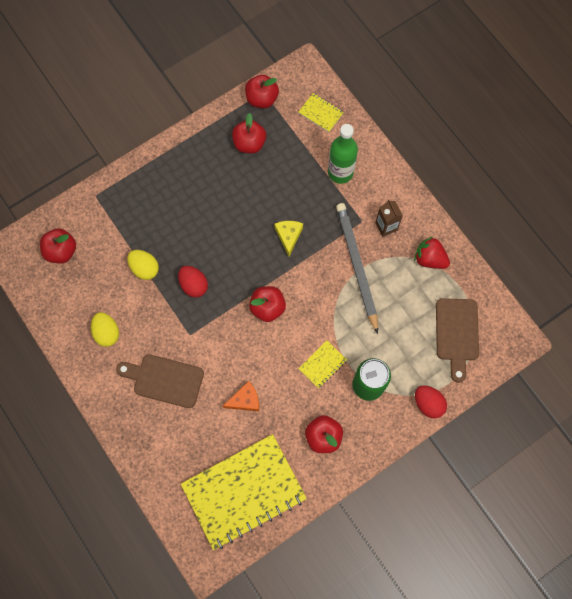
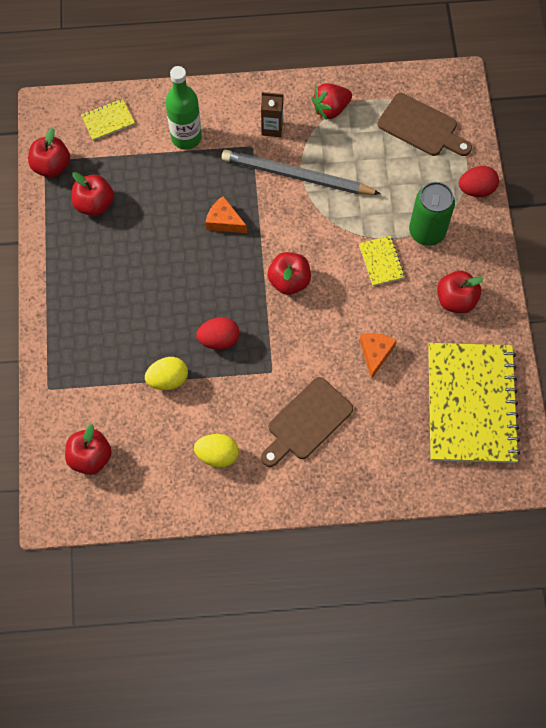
camera: 60 degrees left, 5 degrees down
(288, 236) = (224, 221): yellow cheese -> orange cheese

